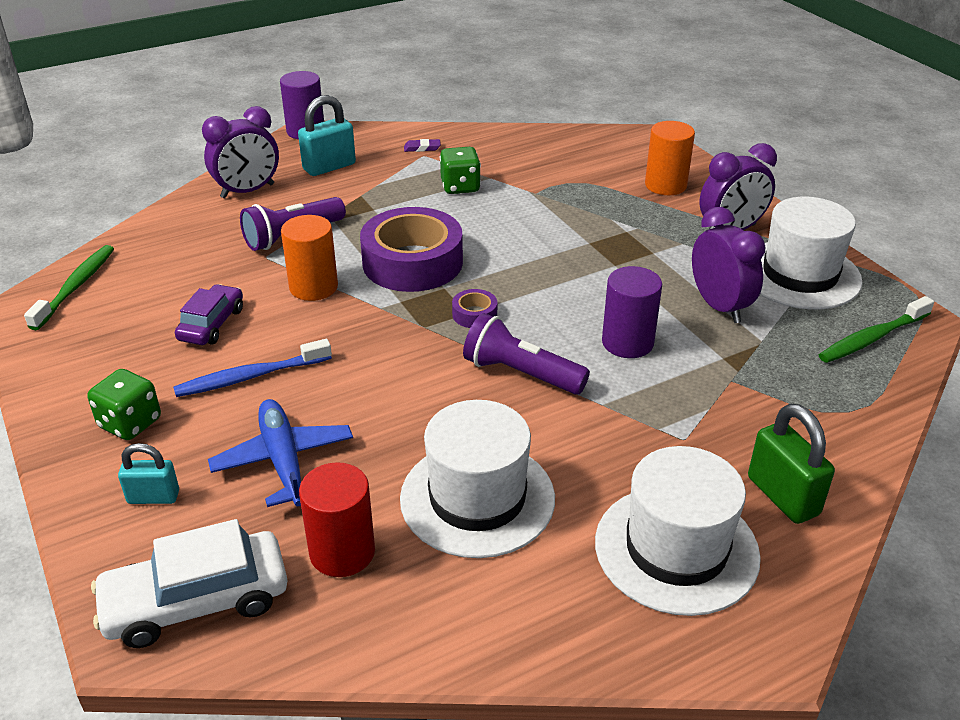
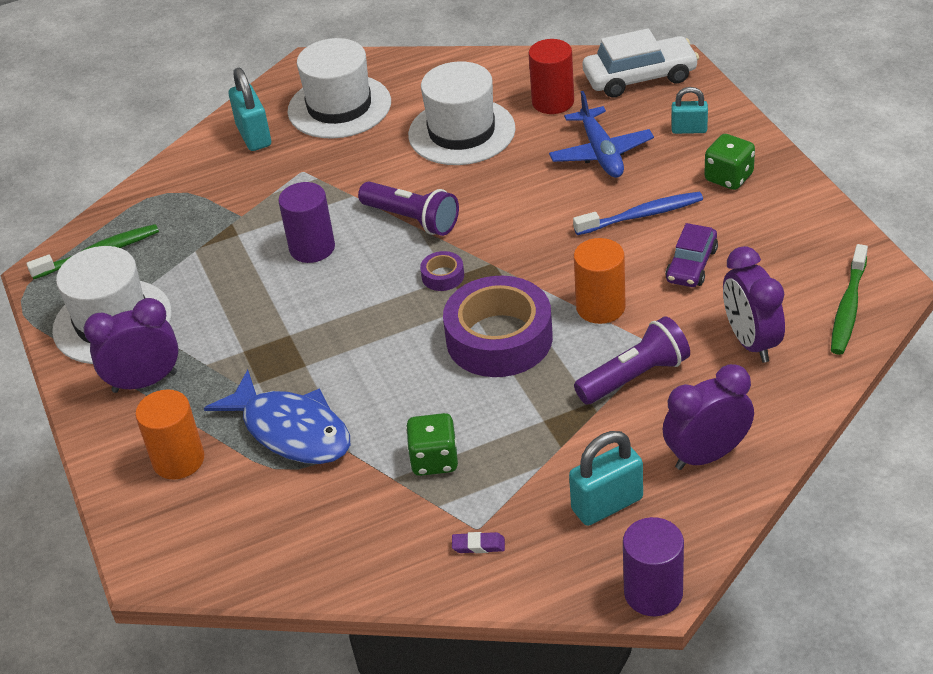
camera: 170 degrees left, 5 degrees up
(582, 202) = (291, 430): none -> blue fish
(719, 306) = (212, 285): purple clock -> purple clock (751, 342)
(783, 496) = (254, 136): green padlock -> turquoise padlock

